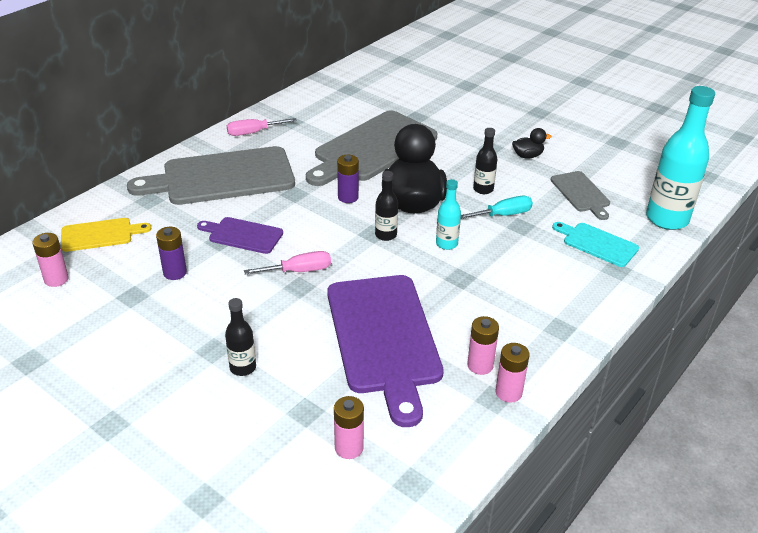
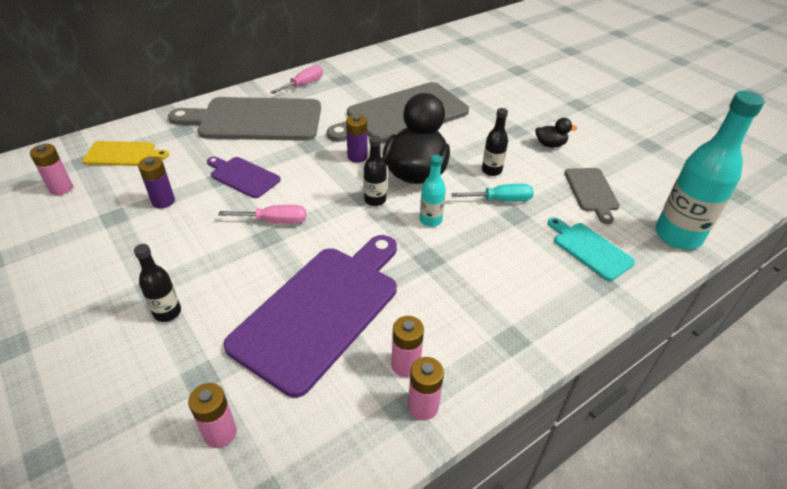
camera: 15 degrees right, 5 degrees up
(253, 133) = (303, 85): pink screwdriver -> pink screwdriver turned 135 degrees clockwise
(384, 338) = (320, 310): purple cutting board -> purple cutting board turned 150 degrees counterclockwise

